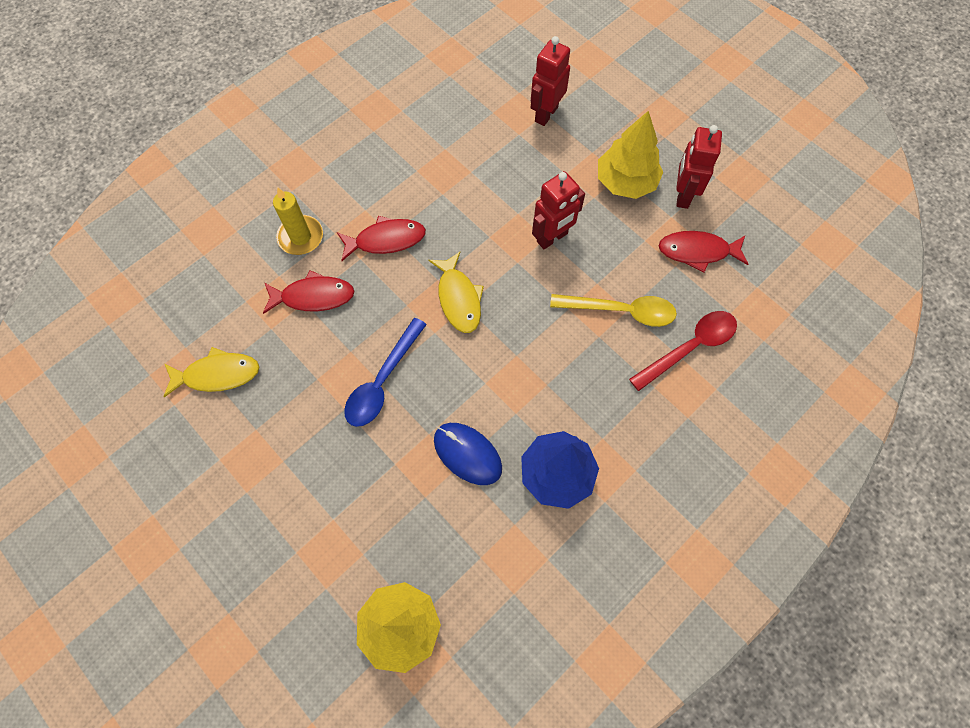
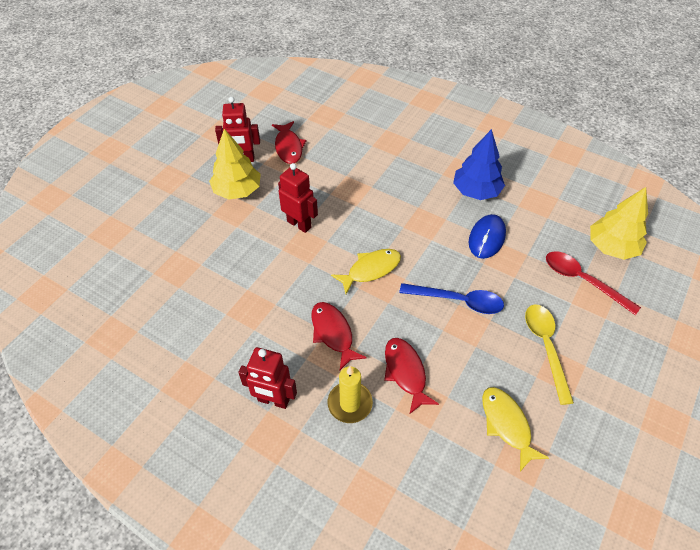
camera: 105 degrees left, 15 degrees down
(546, 114) = (176, 250): red robot -> red robot (273, 400)
(621, 311) = (348, 178): yellow spoon -> yellow spoon (546, 347)
(689, 348) = (363, 143): red spoon -> red spoon (583, 281)

